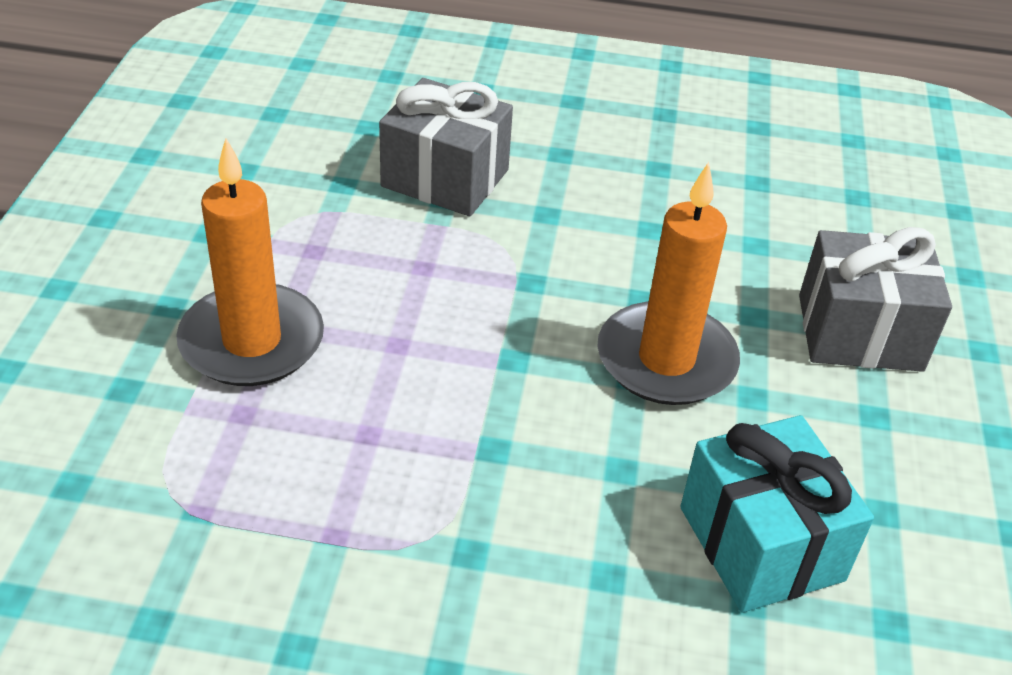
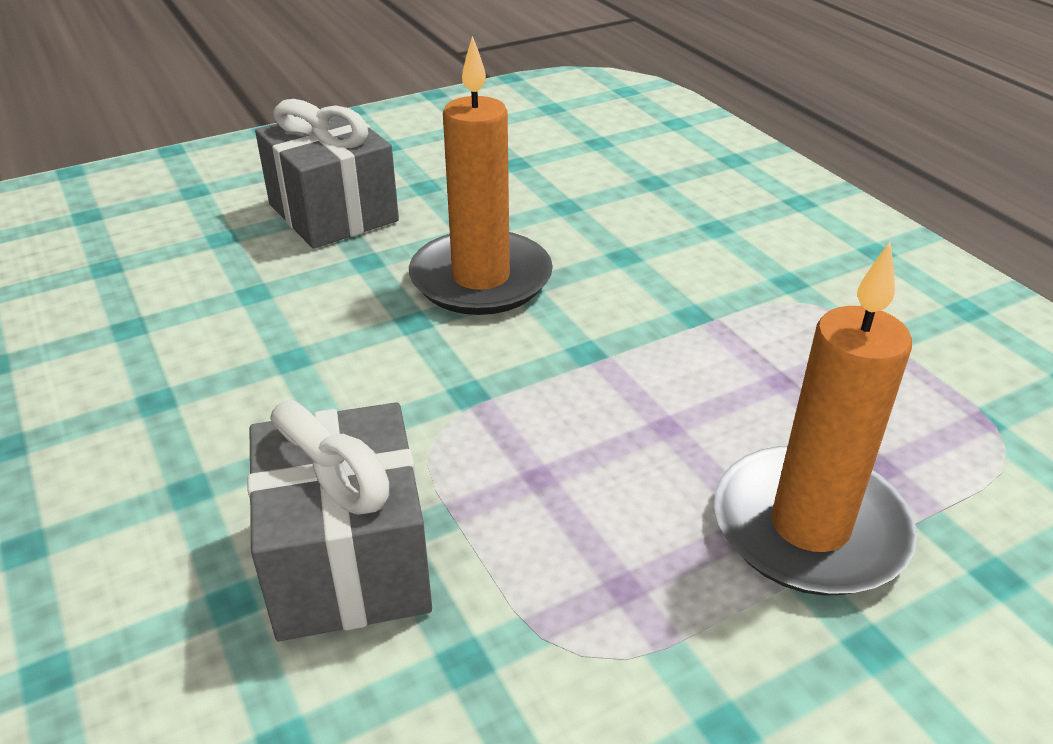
camera: 125 degrees left, 5 degrees down
(761, 543) = (605, 189): turquoise gift -> none

